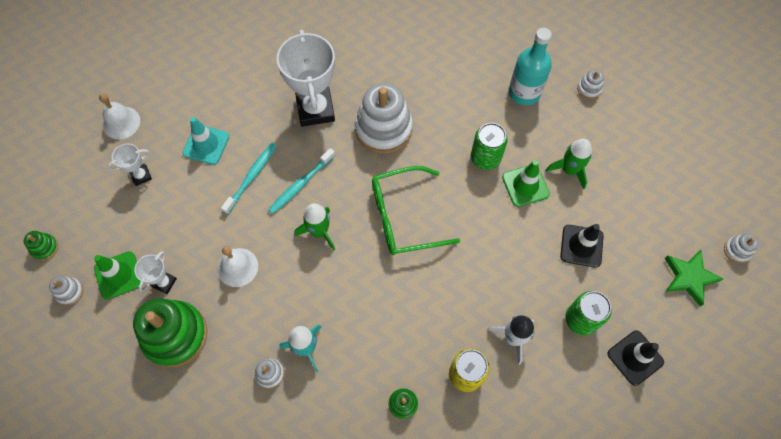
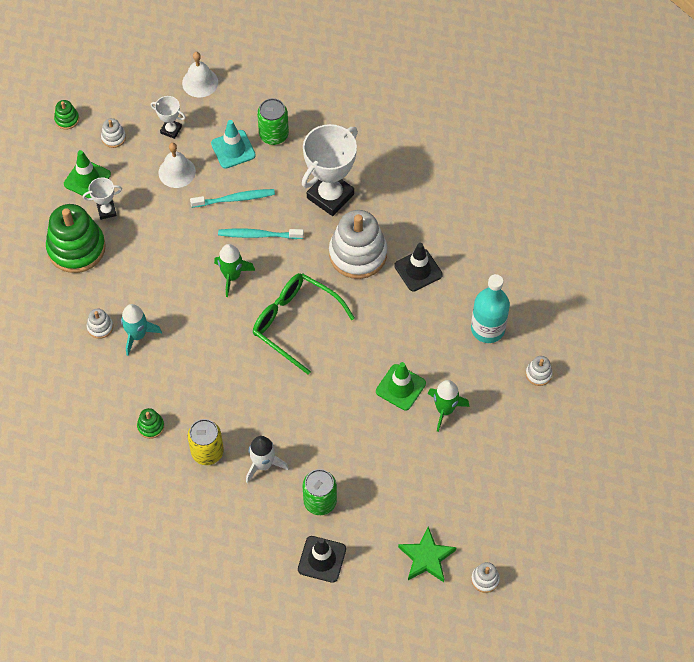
camera: 50 degrees right, 5 degrees down
(69, 292) = (50, 161): white stacking toy -> white stacking toy (113, 137)
(237, 267) = (158, 246): white bell -> white bell (177, 172)
(485, 158) = (399, 342): green can -> green can (274, 135)
(581, 246) = (383, 462): black traffic cone -> black traffic cone (418, 270)

